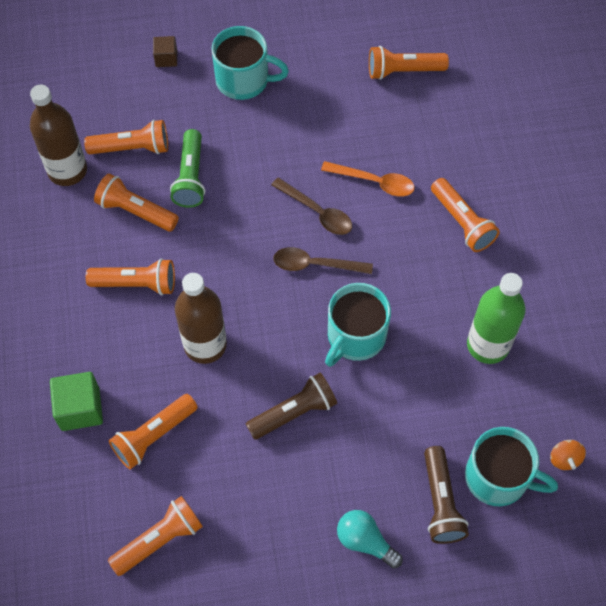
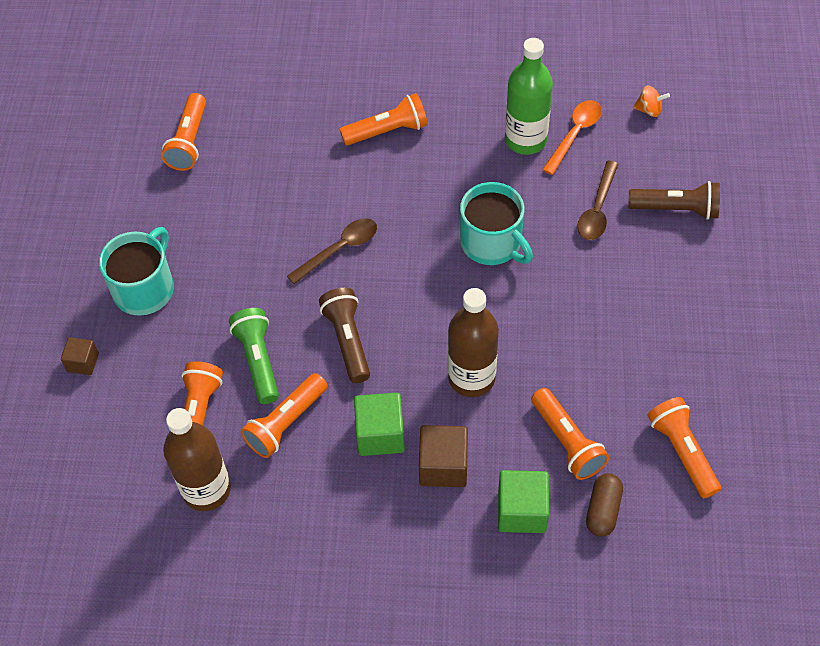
camera: 75 degrees left, 5 degrees down
(90, 476) = (603, 510): none -> brown capsule
(114, 338) = (443, 466): none -> brown cube
(136, 283) = (380, 434): orange flashlight -> green cube
(191, 177) = (258, 361): green flashlight -> green flashlight turned 120 degrees counterclockwise
(294, 412) = (564, 310): brown flashlight -> brown flashlight (347, 340)
(315, 264) = (401, 262): brown spoon -> brown spoon (597, 209)
(365, 541) = (706, 275): turquoise light bulb -> none
(374, 182) = (318, 193): orange spoon -> orange spoon (575, 134)
(498, 477) = (659, 161): turquoise mug -> none

